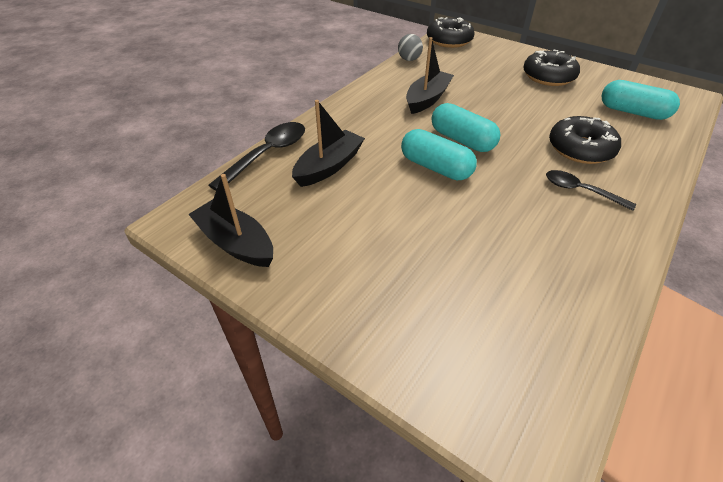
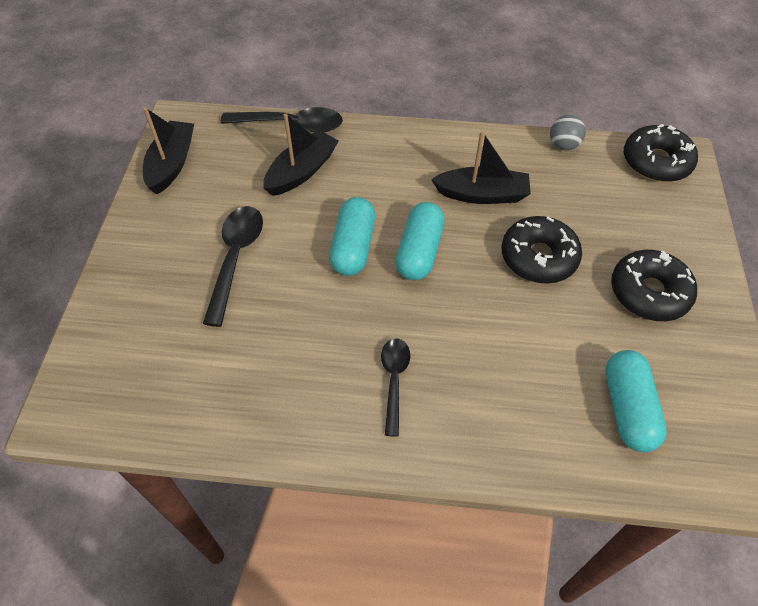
camera: 60 degrees right, 10 degrees up
(329, 166) = (301, 171): black boat -> black boat turned 60 degrees counterclockwise
(401, 236) = (235, 259): none -> black spoon
(580, 149) = (483, 364): black donut -> black donut (538, 257)

